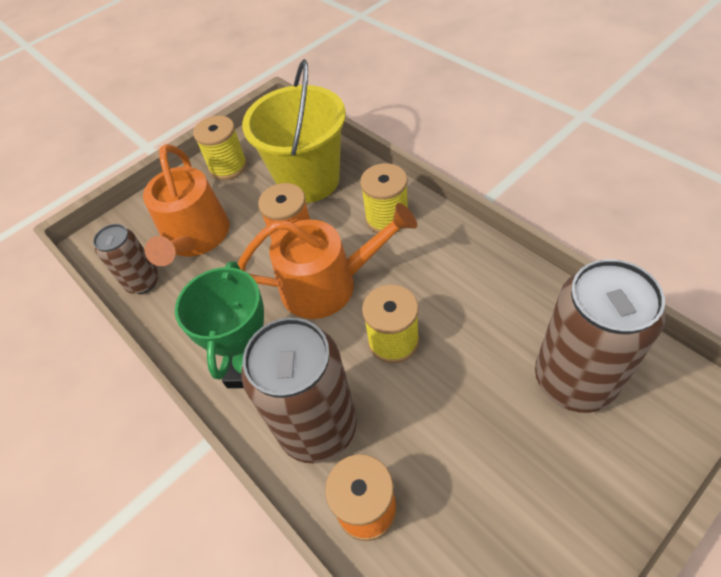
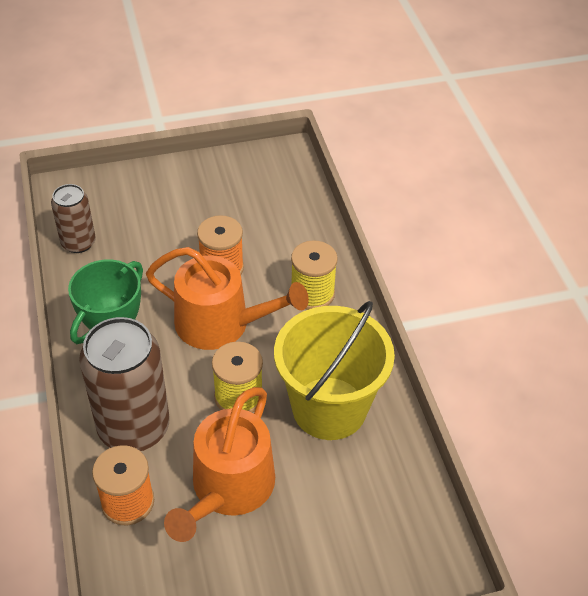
camera: 20 degrees right, 5 degrees down
(195, 237) = (143, 227): orange watering can -> orange watering can (228, 488)
(228, 167) = (212, 176): yellow spool -> none
(309, 180) = (272, 224): yellow bucket -> yellow bucket (329, 408)
(574, 379) = (356, 504): brown can -> none

